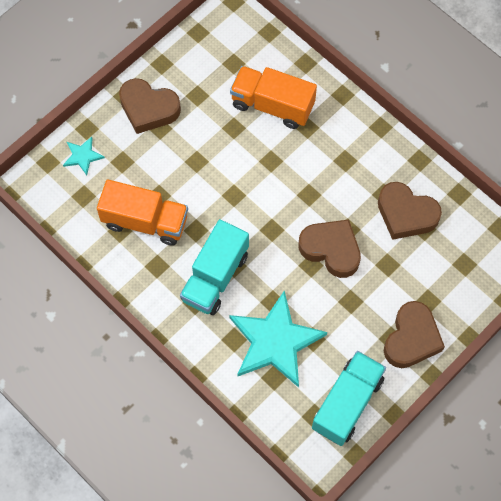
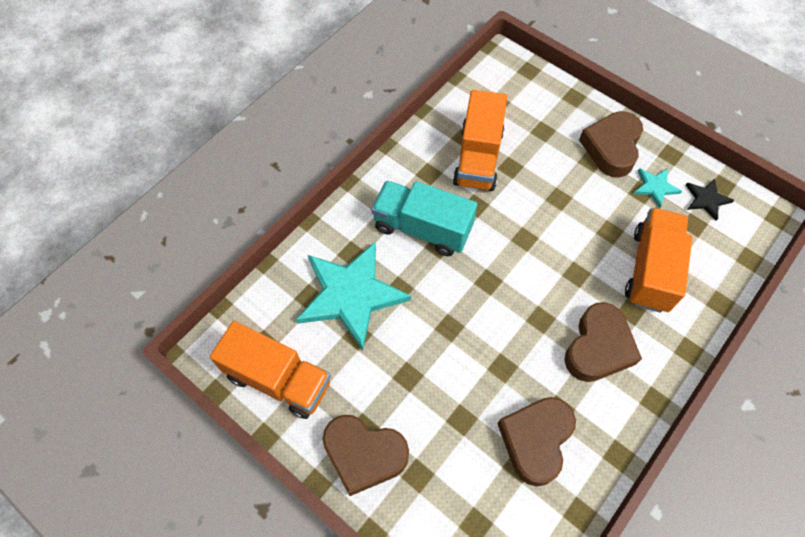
camera: 85 degrees right, 5 degrees down
(83, 156) = (542, 97): turquoise star -> turquoise star (655, 187)
(210, 48) = (706, 199): none -> black star
(331, 249) = (472, 349): brown heart -> brown heart (598, 347)
(347, 403) = (278, 379): turquoise truck -> orange truck

